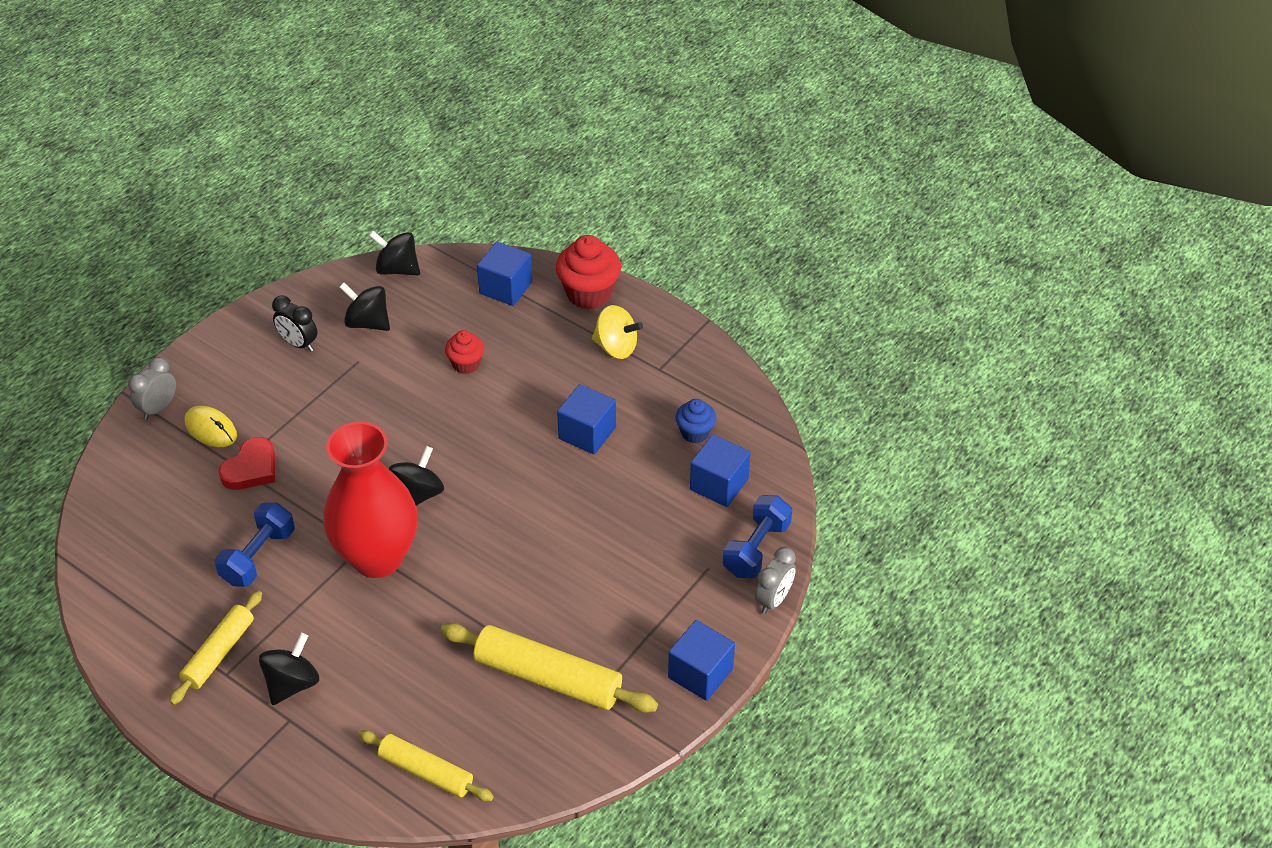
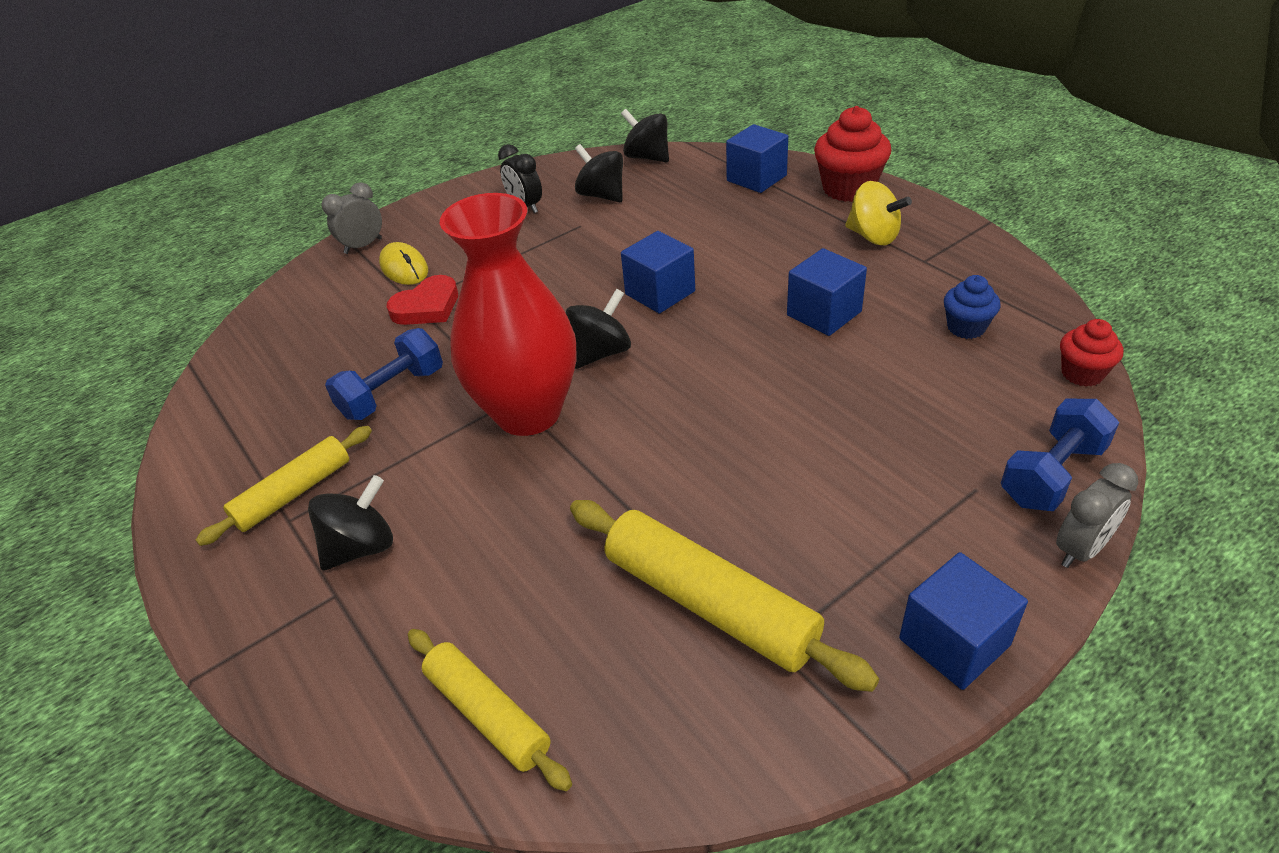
camera: 20 degrees right, 5 degrees down
(466, 364) = (695, 237): red cupcake -> red cupcake (1082, 373)
(719, 484) = (996, 387): blue cube -> blue cube (660, 293)

